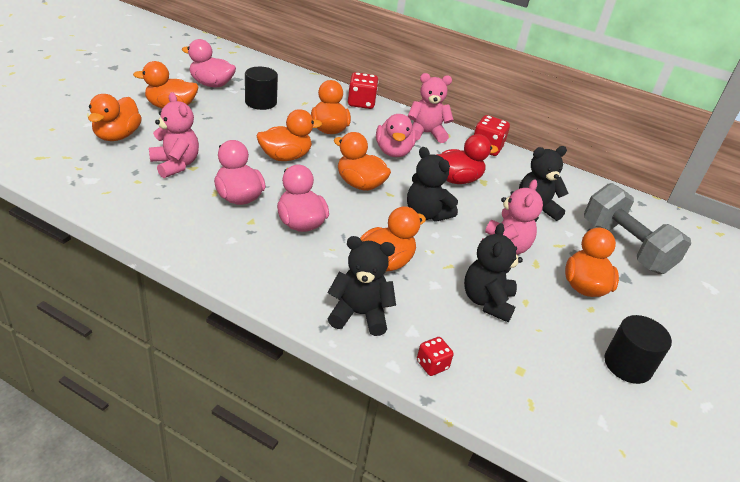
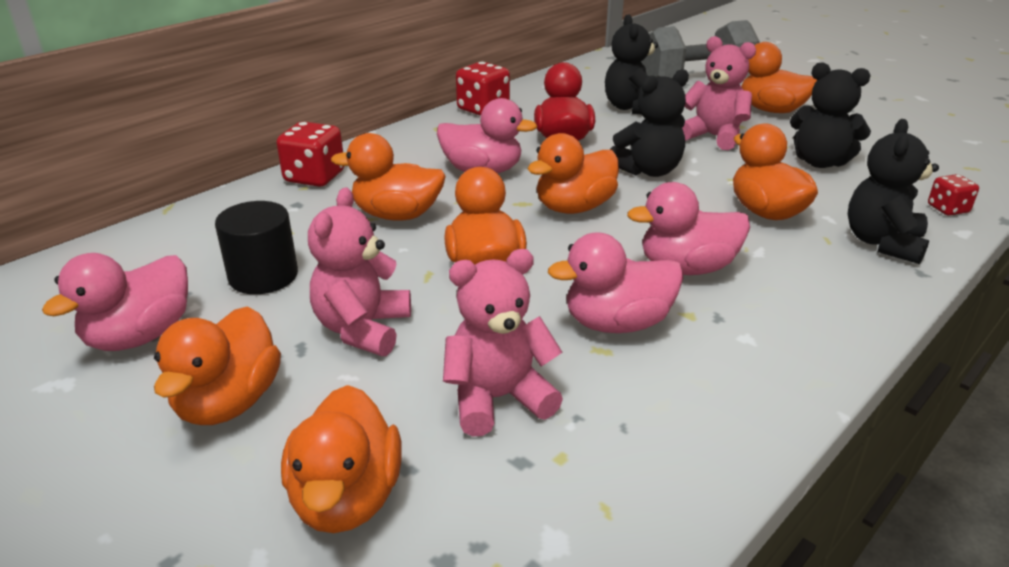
camera: 70 degrees left, 5 degrees down
(117, 136) = (347, 498): orange duck -> orange duck turned 60 degrees clockwise
(426, 133) = (433, 141): pink teddy bear -> pink teddy bear (362, 329)
(627, 365) = (886, 115): black cylinder -> none

